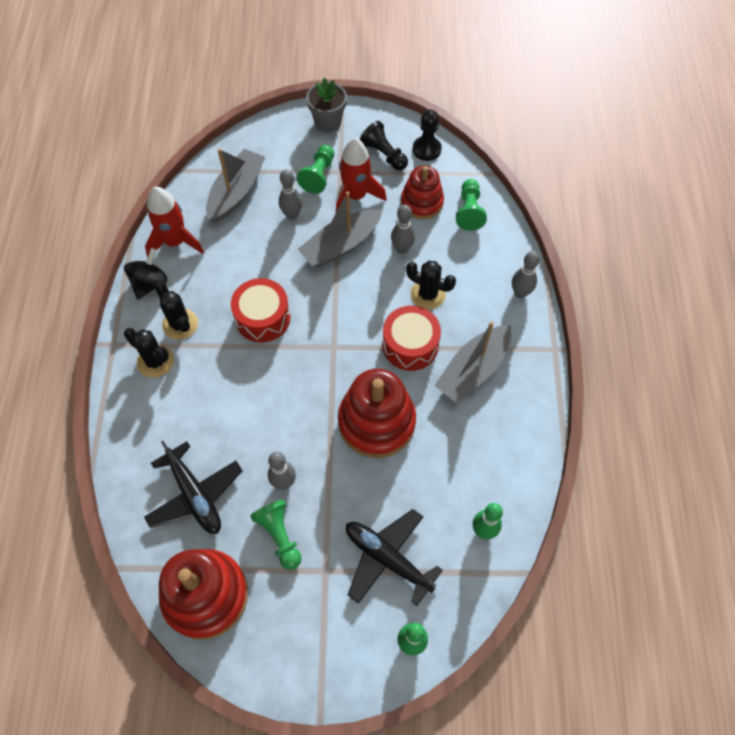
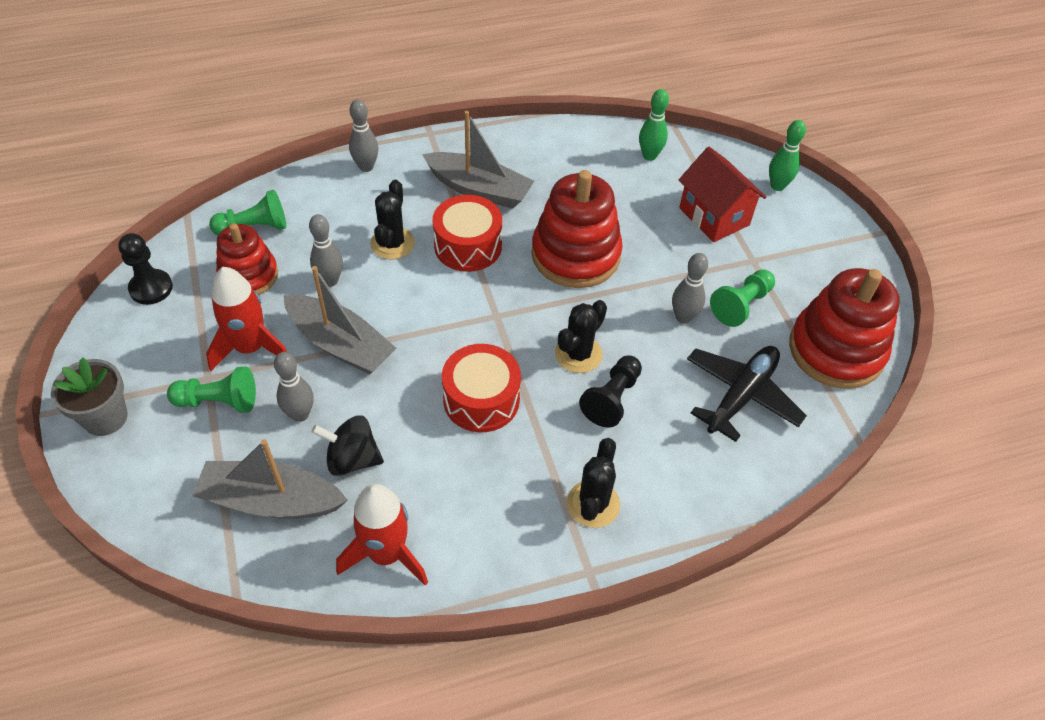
camera: 110 degrees left, 10 degrees down
(150, 283) = (472, 561): black spinning top -> black spinning top (352, 459)
(180, 324) = (525, 494): black cactus -> black cactus (578, 354)
(384, 154) = (166, 333): black pawn -> black pawn (612, 399)
(387, 558) = (714, 216): black plane -> red house

